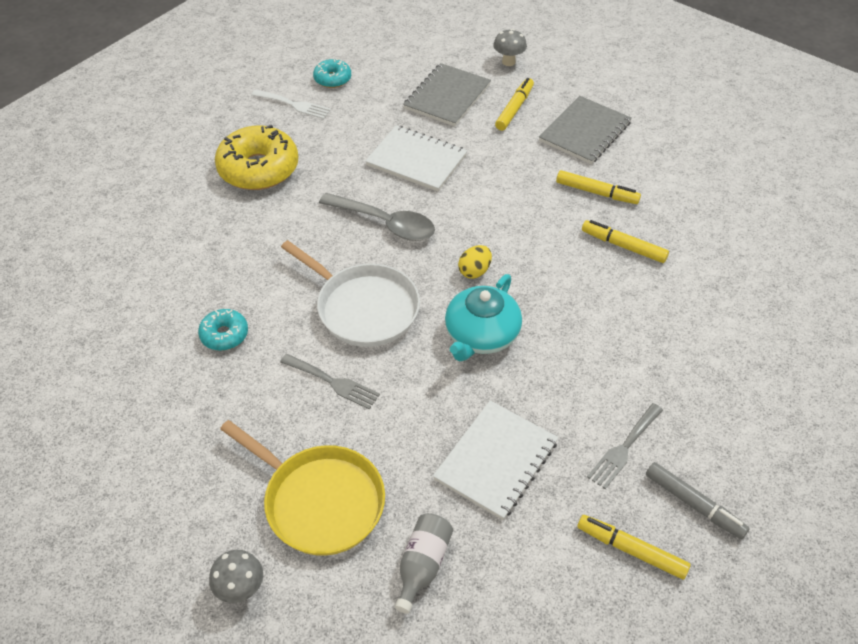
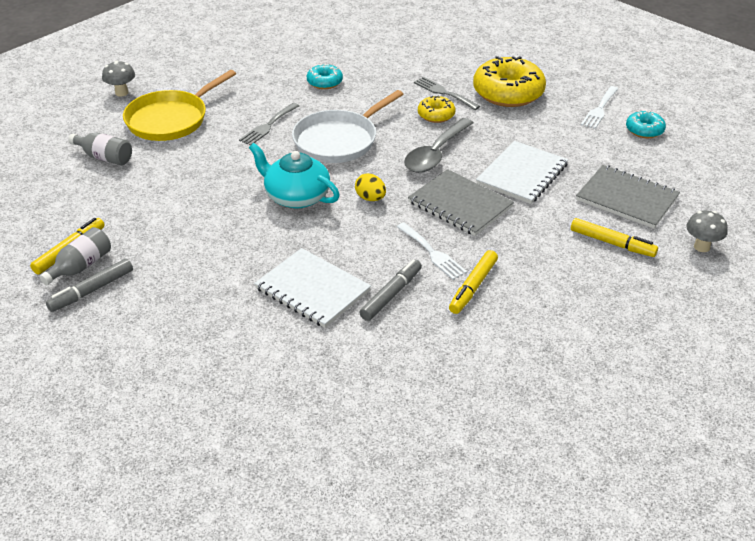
camera: 95 degrees right, 10 degrees down
(305, 225) = (436, 115): none -> yellow donut
(496, 460) = (172, 194): white notebook -> white notebook (312, 290)
(555, 220) = (432, 253): none -> white fork
(585, 132) = (576, 292): grey notebook -> grey notebook (460, 205)
(623, 246) = (391, 295): yellow marker -> grey marker
(624, 448) = (158, 260): grey fork -> grey fork (444, 93)
(656, 528) = (81, 266): none -> grey bottle

